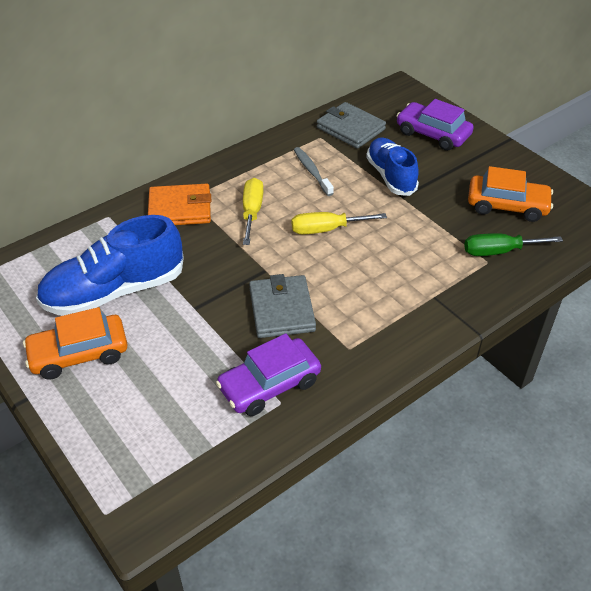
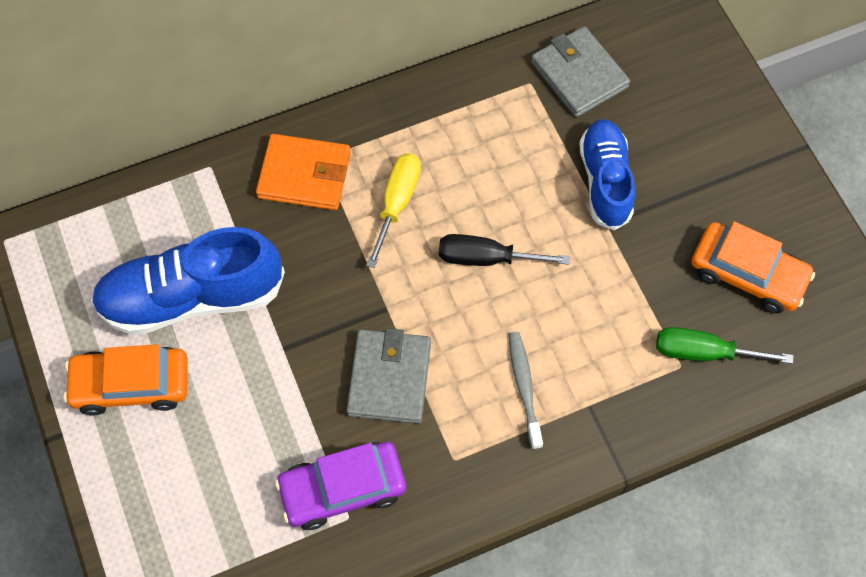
camera: 15 degrees right, 20 degrees up
(312, 171) = (499, 147): grey toothbrush -> grey toothbrush (524, 387)
(326, 229) = (486, 258): yellow screwdriver -> black screwdriver
(433, 134) = (694, 112): purple car -> none

